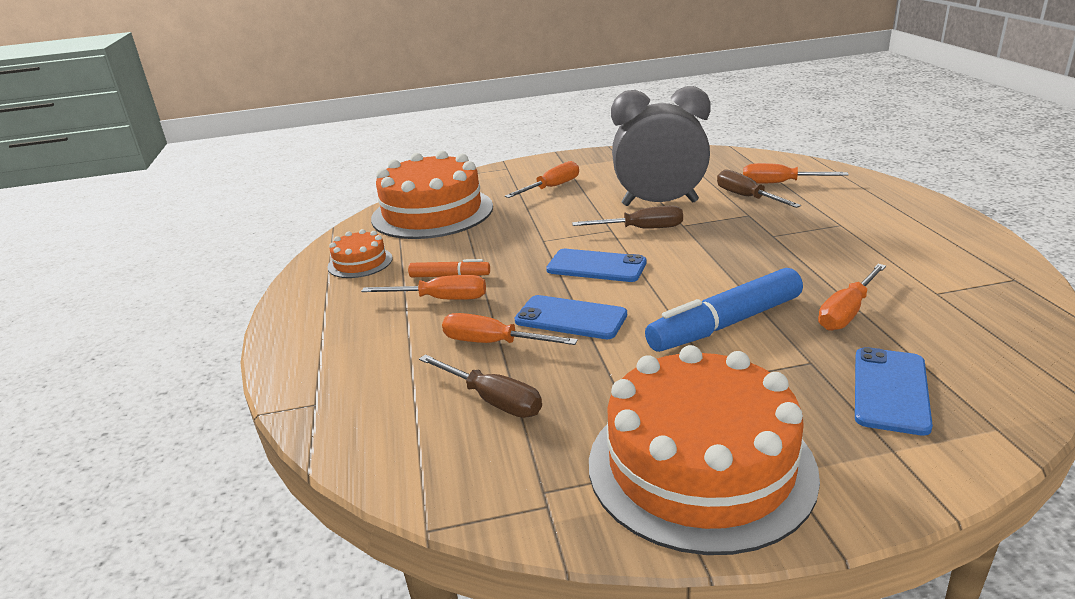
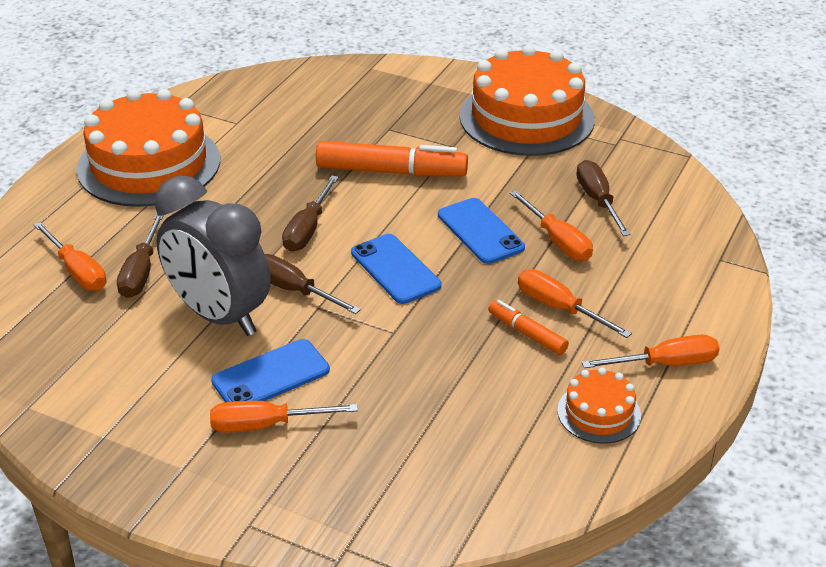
camera: 145 degrees left, 10 degrees up
(432, 212) = (448, 467): orange cake -> orange cake (149, 164)
(701, 258) = (308, 229): none -> brown screwdriver
(725, 324) = (391, 172): blue marker -> orange marker
(847, 312) = (310, 140): orange screwdriver -> orange screwdriver (665, 364)
(890, 390) = (380, 99): blue phone -> blue phone (270, 375)

